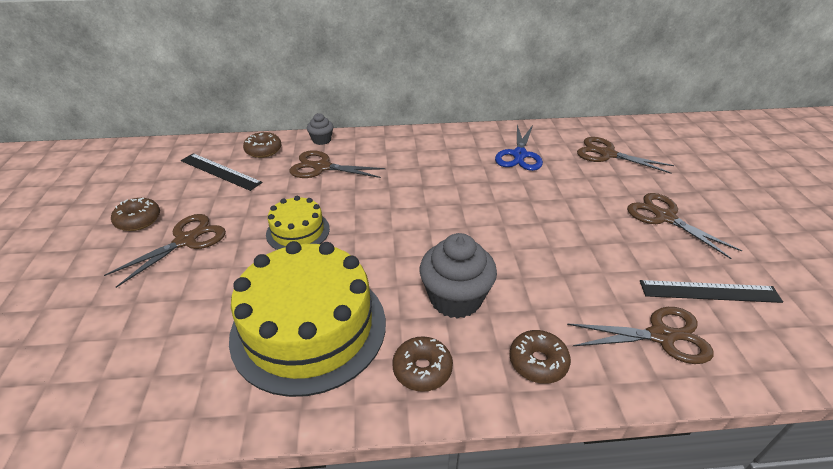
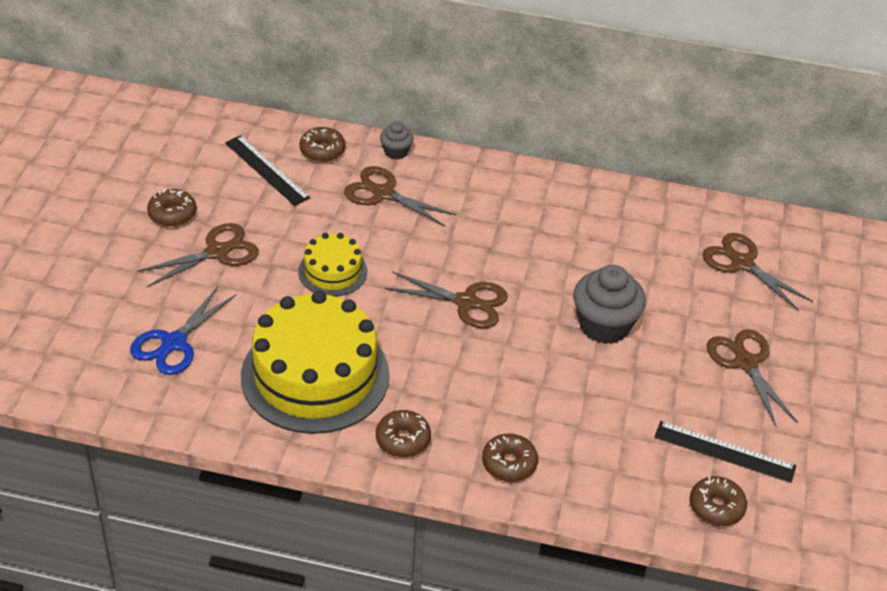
camera: 15 degrees right, 5 degrees up
(455, 298) = (463, 387): grey cupcake -> grey cupcake (604, 325)
(519, 155) = (629, 236): blue scissors -> blue scissors (174, 343)
(660, 336) = (640, 476): brown scissors -> brown scissors (466, 302)
(746, 346) = (716, 507): none -> brown donut

